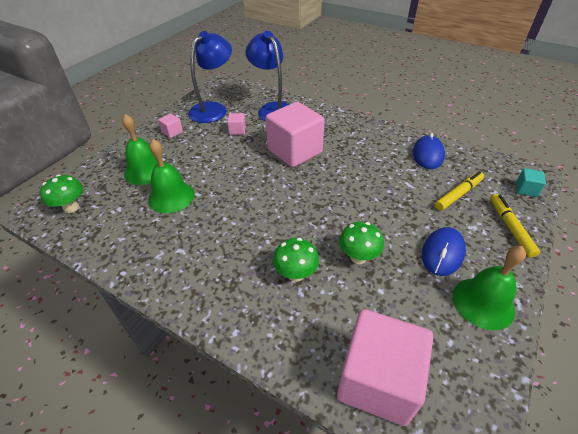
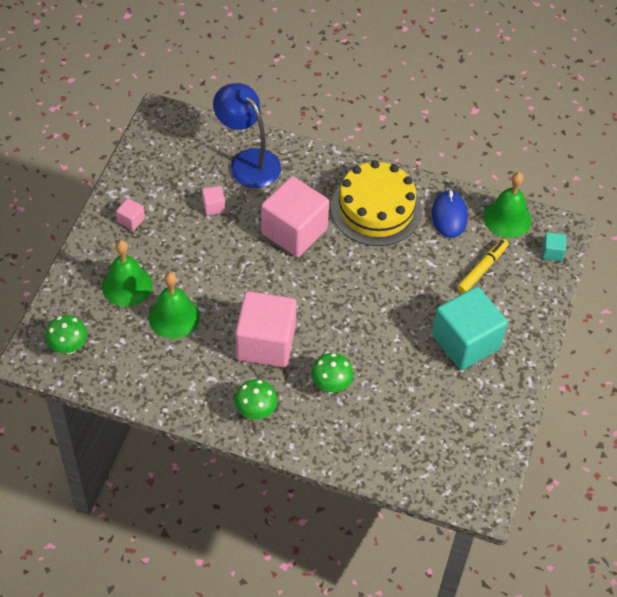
camera: 15 degrees left, 10 degrees up
(213, 109) = (168, 171): blue lamp -> none
(358, 257) = (386, 358): green mushroom -> green mushroom (256, 411)
(365, 144) = (376, 209): none -> yellow cake
(377, 380) = (415, 462): pink cube -> pink cube (266, 343)
(442, 253) = (465, 342): blue mouse -> turquoise cube
(483, 302) = (500, 385): green bell -> green bell (507, 218)
(510, 228) = (531, 303): yellow marker -> none

